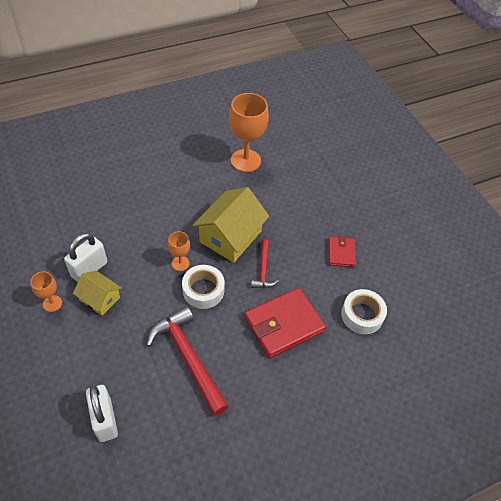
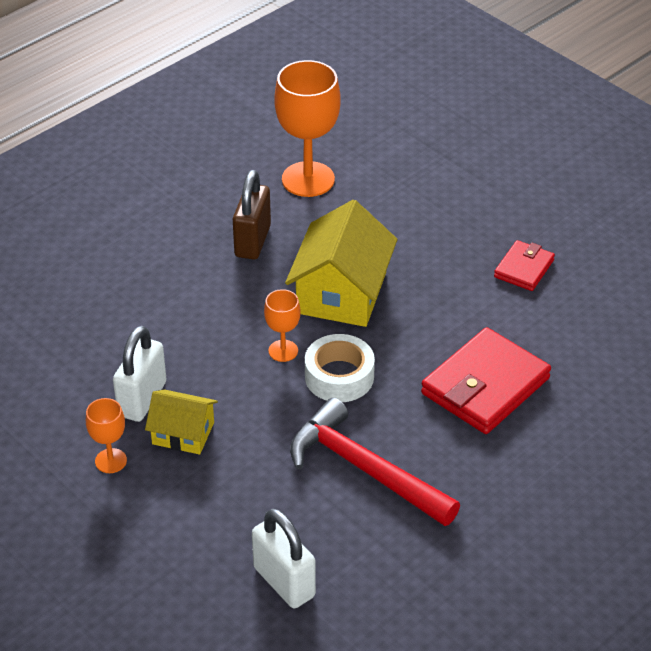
camera: 15 degrees left, 10 degrees down
(197, 189) = (252, 241): none -> brown padlock
(263, 270) = (417, 323): red hammer -> none
(341, 253) = (524, 268): red wallet -> red wallet turned 45 degrees clockwise
(362, 315) = (594, 341): white tape -> none

